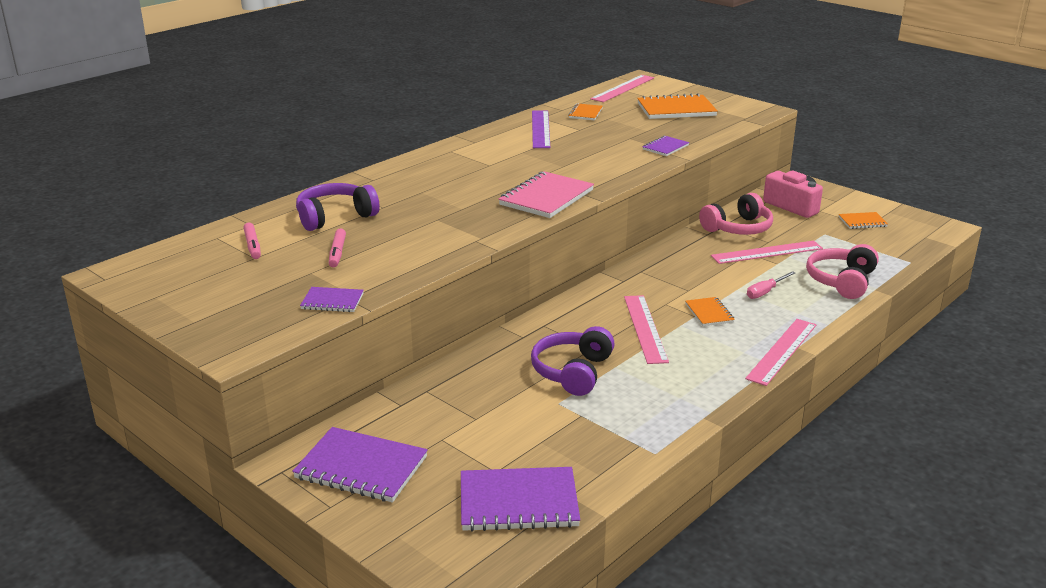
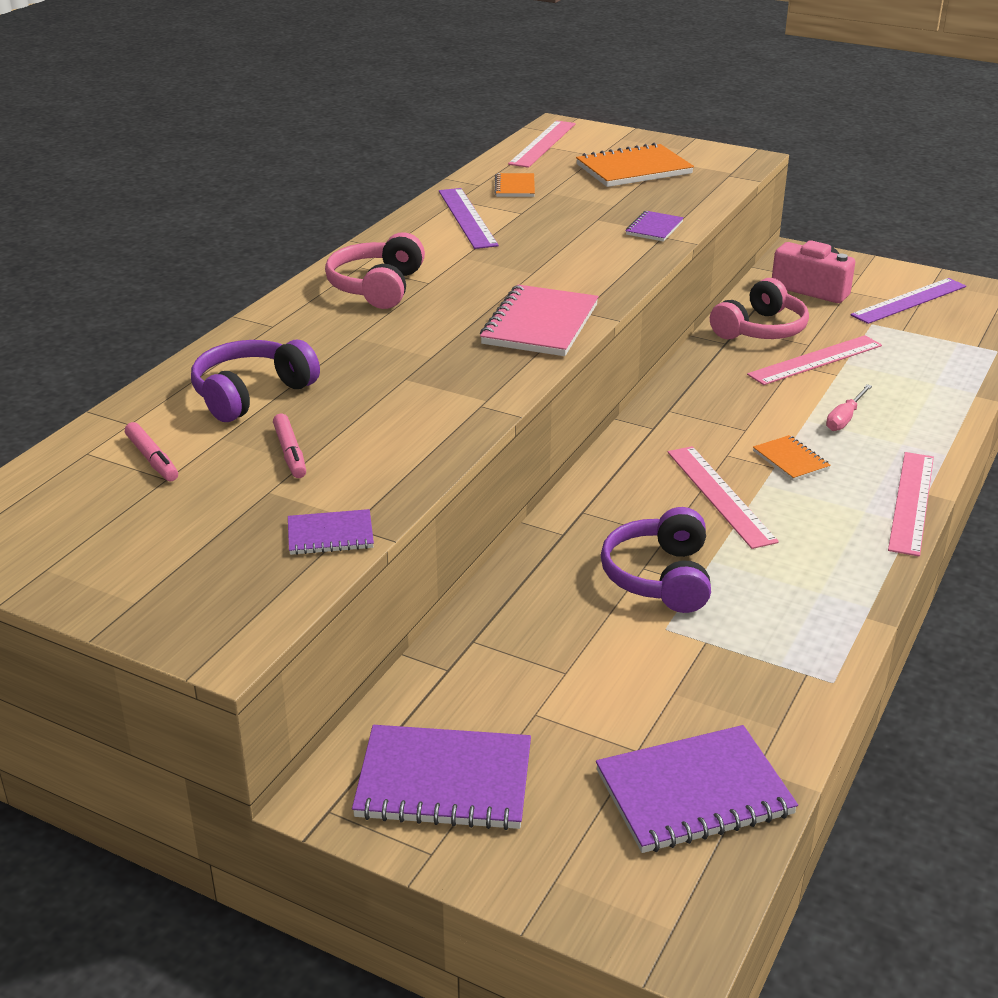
camera: 15 degrees left, 5 degrees up
(842, 281) = (930, 389): pink headphones -> pink headphones (377, 287)
(862, 222) = (909, 301): orange notebook -> purple ruler

